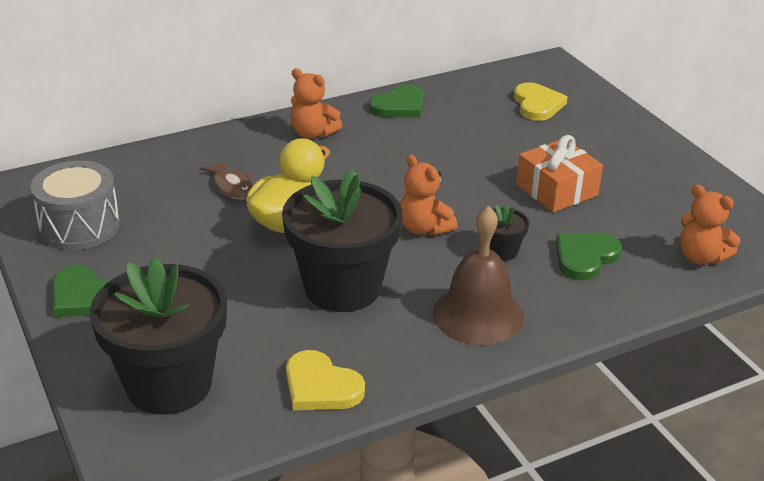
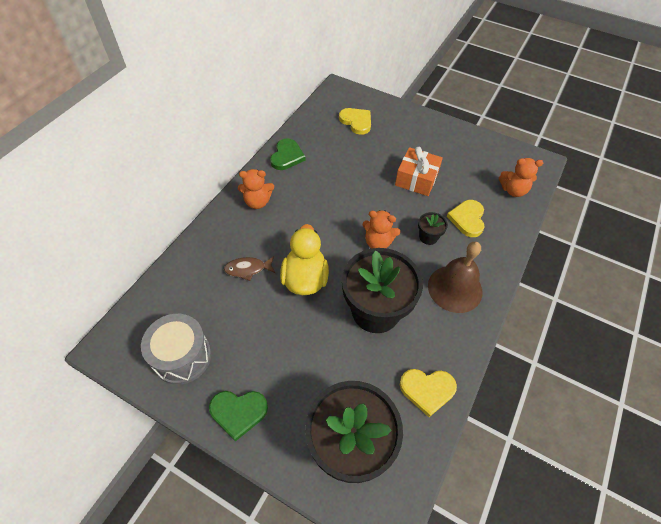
camera: 35 degrees left, 20 degrees up
(232, 186) = (247, 269): brown fish -> brown fish turned 150 degrees clockwise
(585, 257) = (467, 219): green heart -> yellow heart

